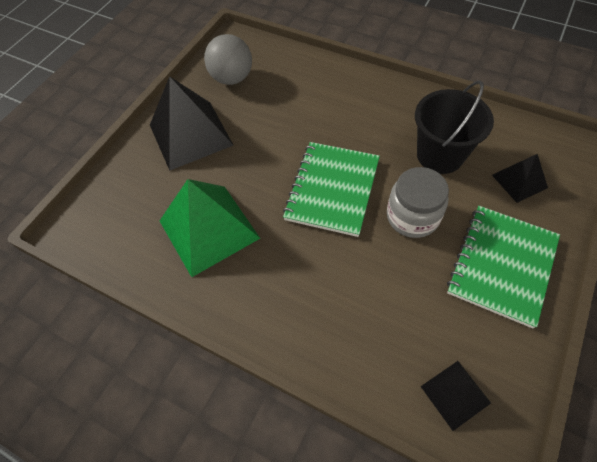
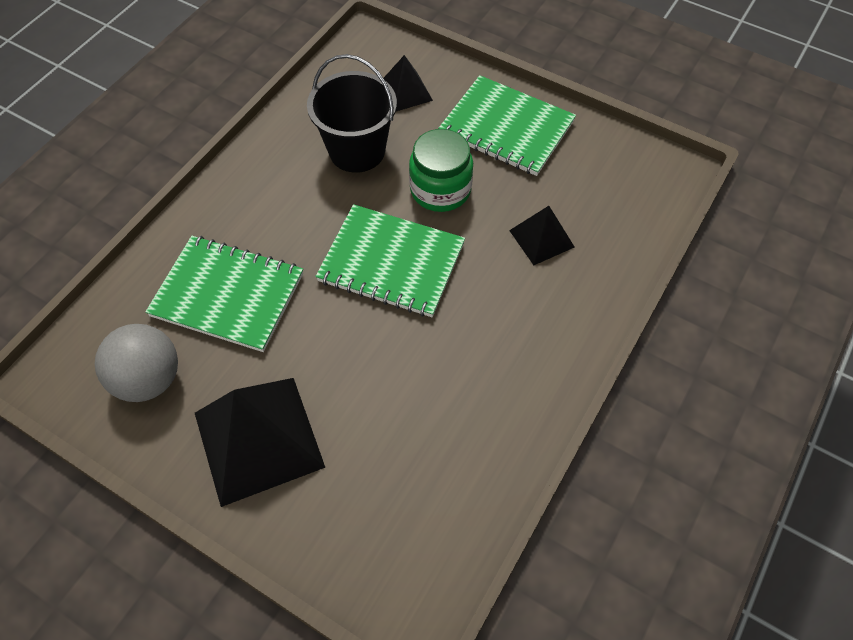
camera: 90 degrees left, 0 degrees up
(208, 229) = (436, 408): green pyramid -> none
(294, 102) = (228, 295): none -> green notebook
(412, 216) = (440, 190): grey jar -> green jar
(455, 394) = (637, 189): black pyramid -> black pyramid (541, 238)

